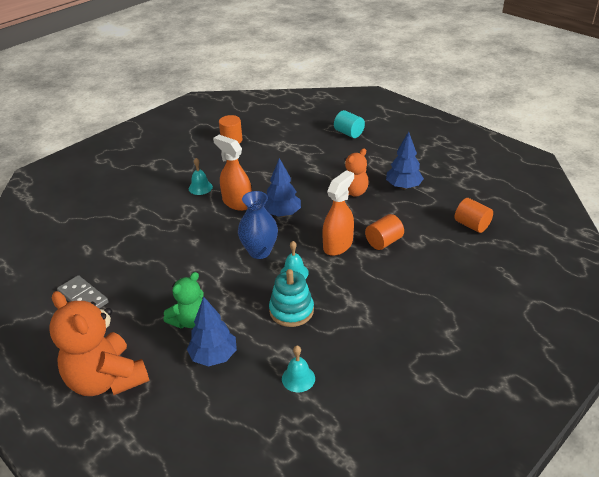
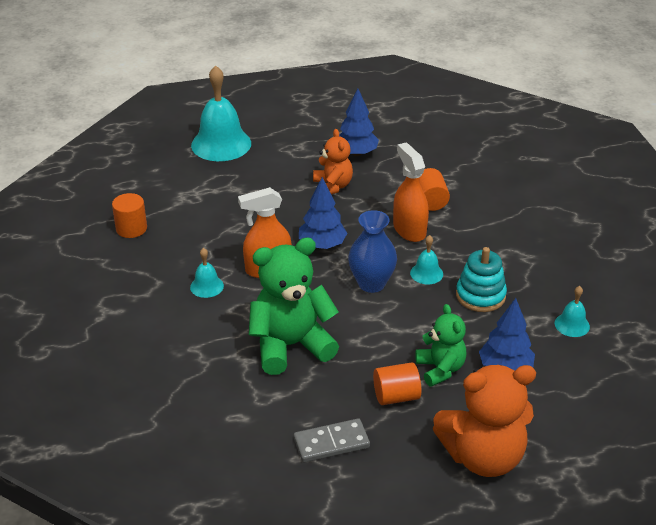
camera: 60 degrees left, 0 degrees up
(167, 242) = (291, 345): none -> green teddy bear
(349, 133) = (221, 144): turquoise cylinder -> turquoise bell
(471, 225) = (453, 144): orange cylinder -> orange cylinder (396, 396)

